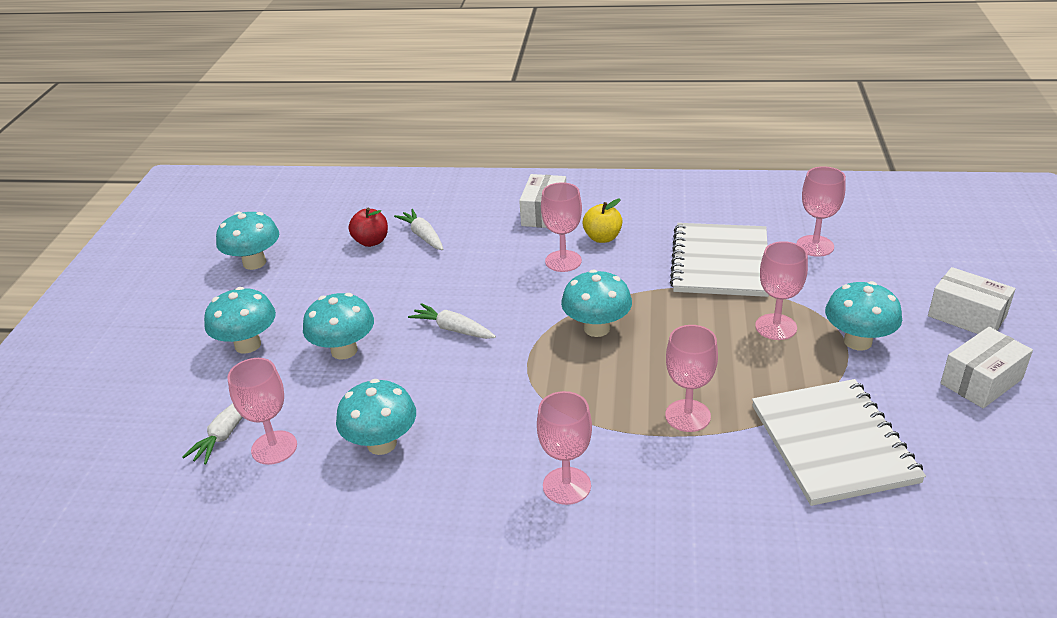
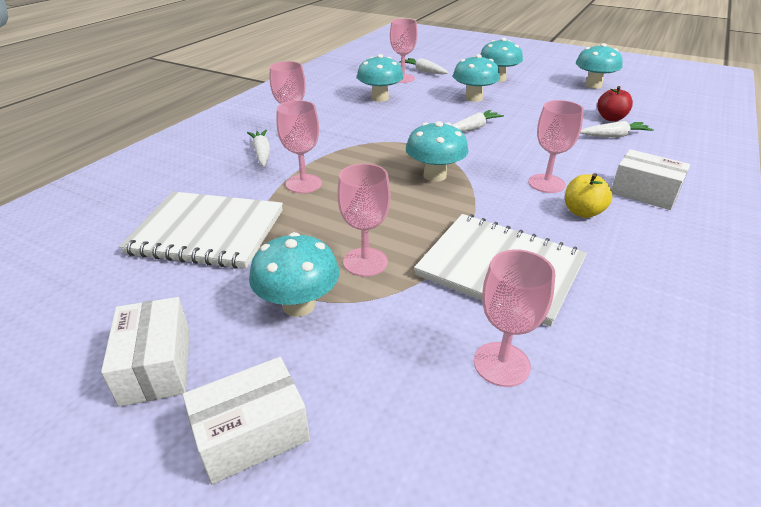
camera: 110 degrees right, 0 degrees up
(645, 489) = (262, 153): none -> white carrot

